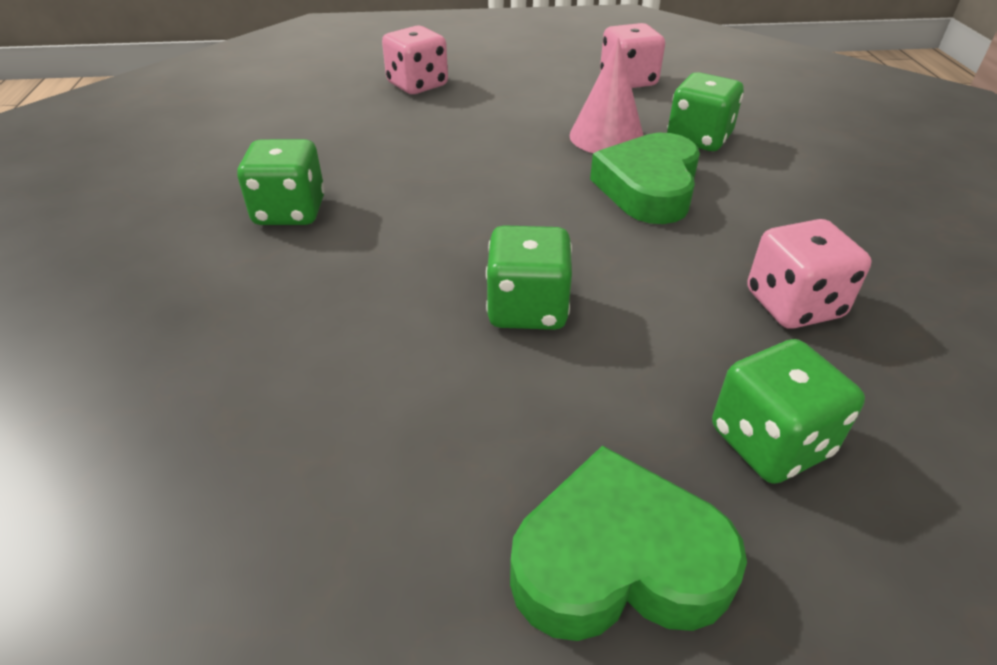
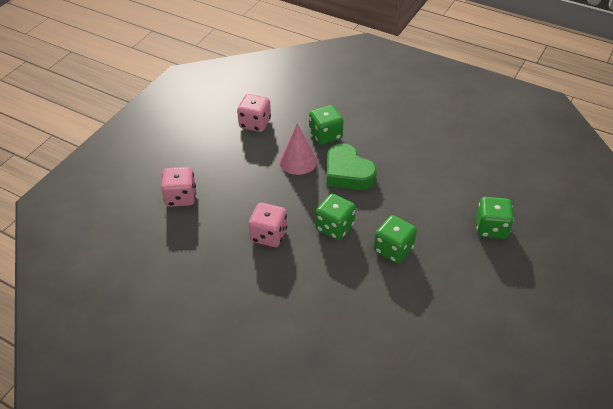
camera: 55 degrees left, 5 degrees up
(290, 211) = (266, 294): green dice -> green dice (334, 227)
(618, 561) = (508, 286): green heart -> none
(793, 305) = (442, 182): pink dice -> pink dice (269, 235)

